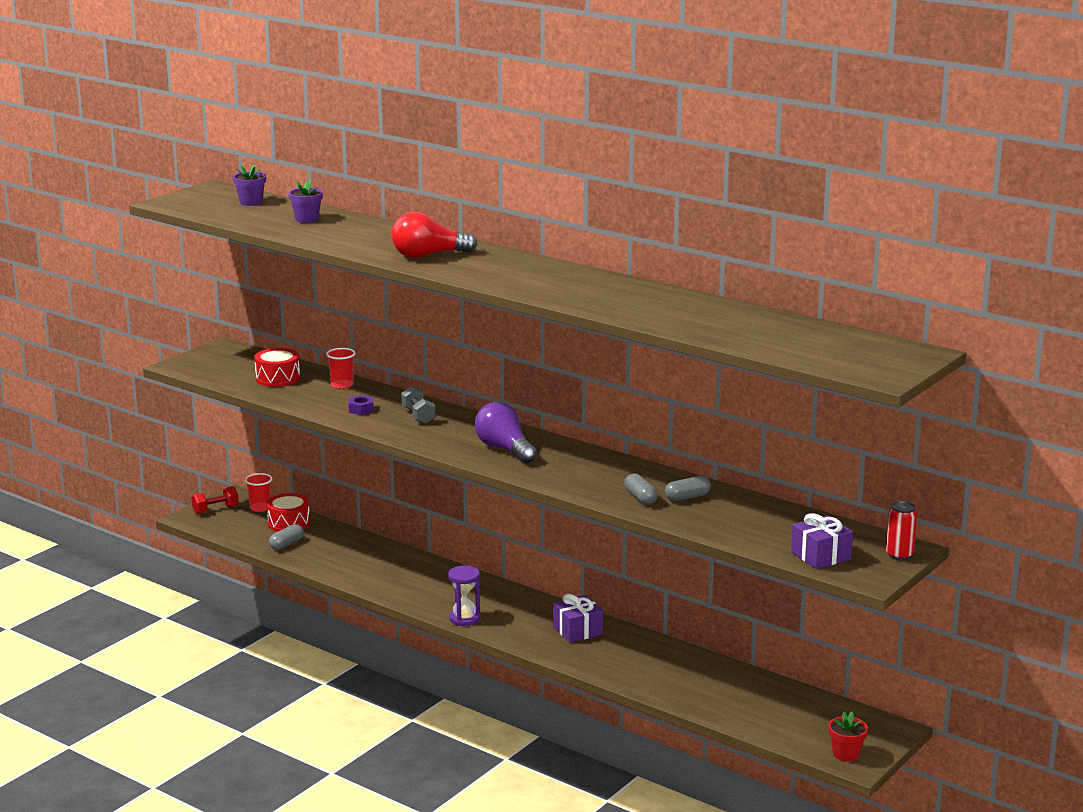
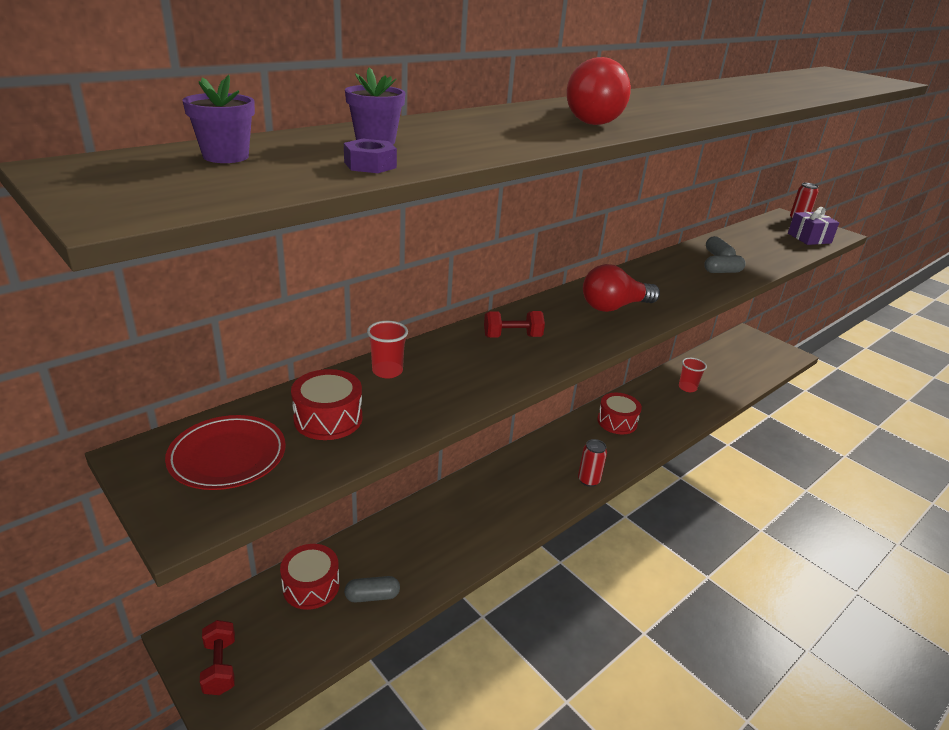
camera: 80 degrees left, 10 degrees up
(231, 363) = (227, 456): none -> red plate
(260, 508) = (247, 611): red cup -> red cup (687, 388)
(286, 544) = (372, 596): grey capsule -> grey capsule turned 60 degrees counterclockwise
(361, 409) = (477, 369): purple nut -> purple nut (370, 165)
(418, 416) = (512, 337): grey dumbbell -> red dumbbell
(464, 618) = (588, 480): purple hourglass -> red can
(504, 449) = (614, 307): purple light bulb -> red light bulb
(577, 630) = (617, 422): purple gift -> red drum
(846, 754) = (782, 355): red flower pot -> none

